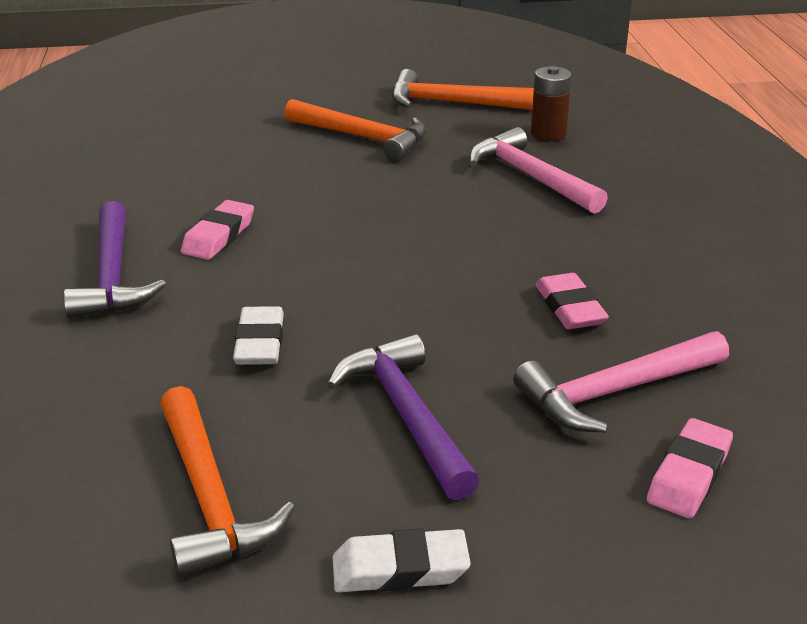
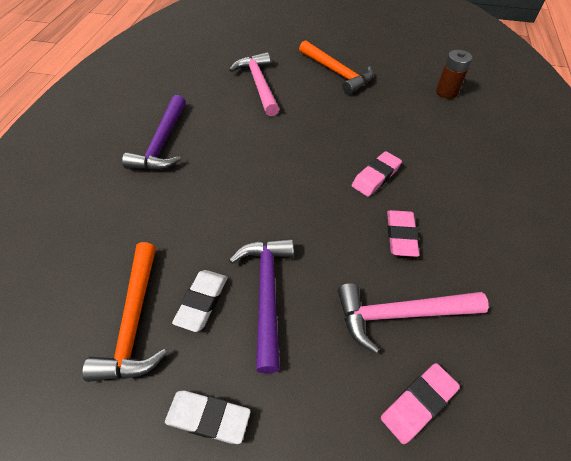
camera: 20 degrees right, 20 degrees up
(219, 236) = (228, 128): pink eraser -> pink eraser (376, 177)
(259, 343) = (213, 212): white eraser -> white eraser (202, 302)
(451, 103) = (398, 57): orange hammer -> none
(531, 177) = (421, 124): pink hammer -> pink hammer (259, 84)

